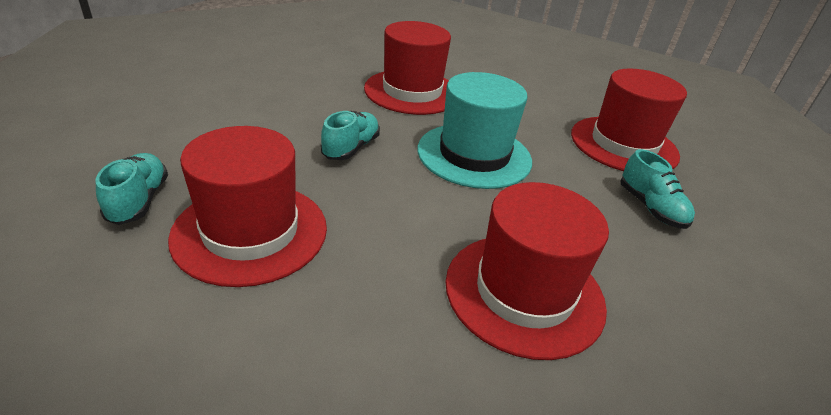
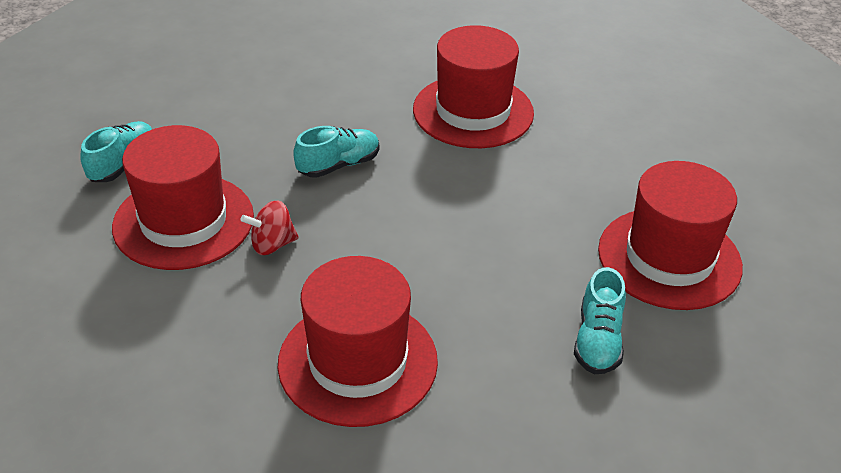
camera: 35 degrees right, 5 degrees up
(355, 223) = (272, 244): none -> red spinning top
(474, 155) = (460, 212): turquoise hat -> none

